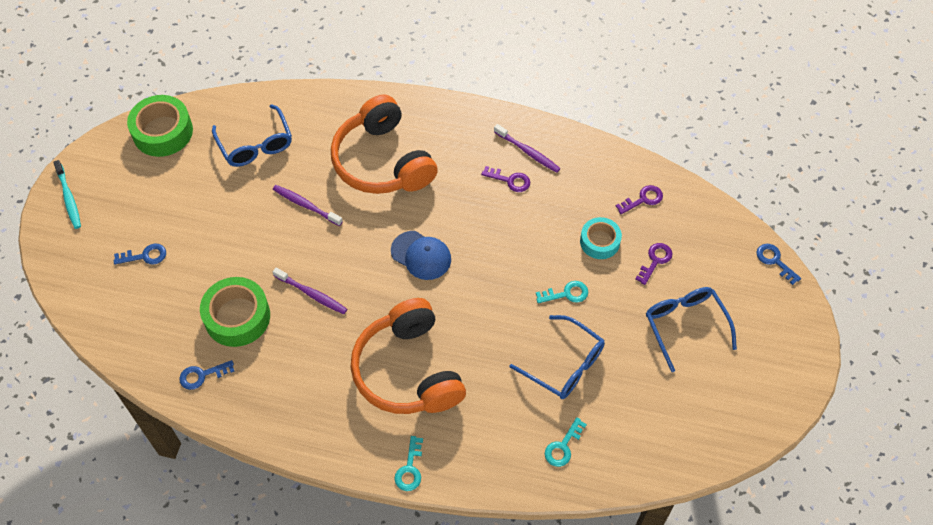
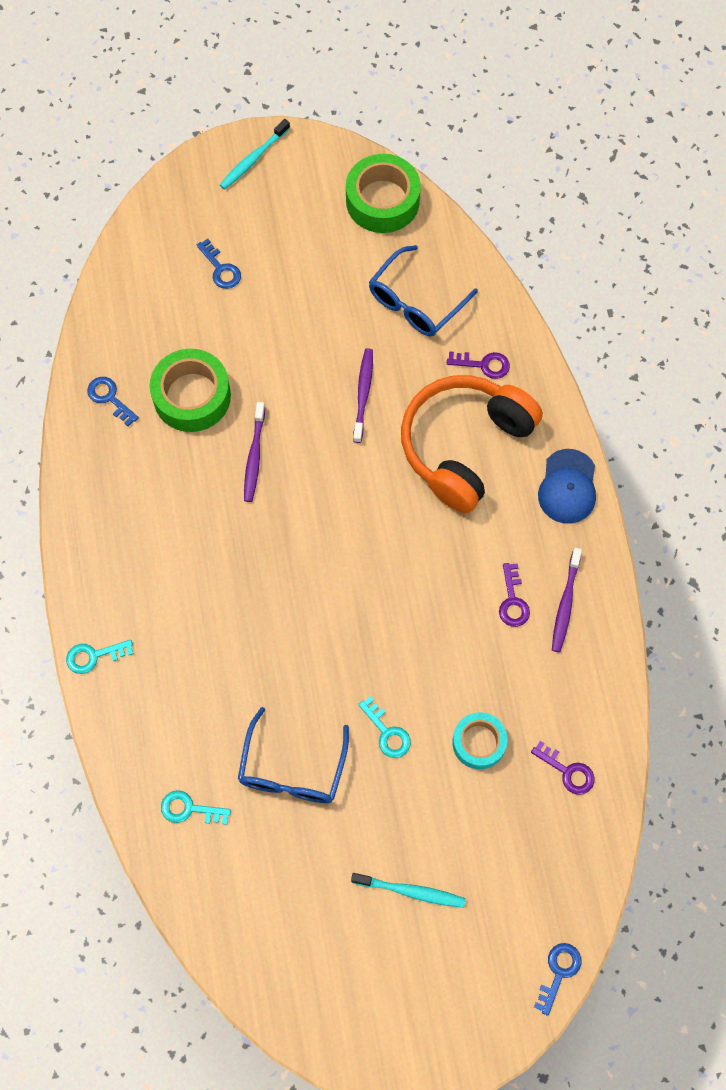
camera: 65 degrees right, 10 degrees up
(408, 370) = (208, 601): orange headphones -> none
(421, 255) = (359, 547): blue cap -> blue cap (567, 487)
(655, 261) = (485, 820): purple key -> purple key (483, 364)
(685, 325) = (410, 891): blue glasses -> turquoise toothbrush

